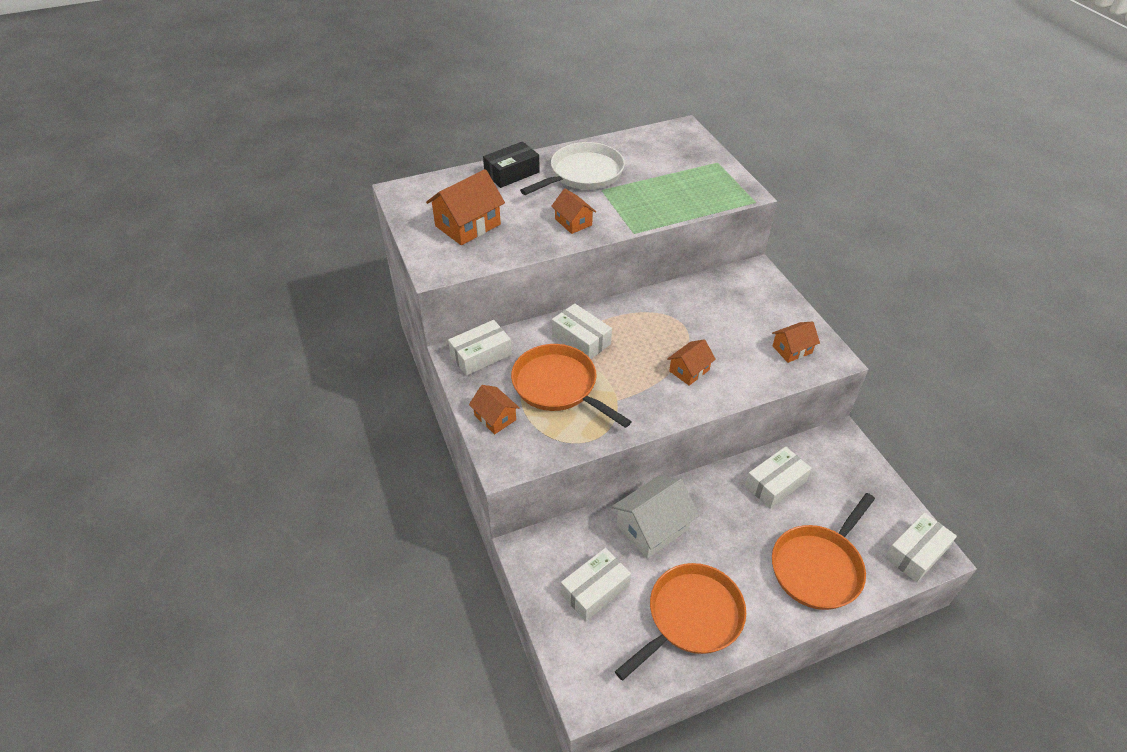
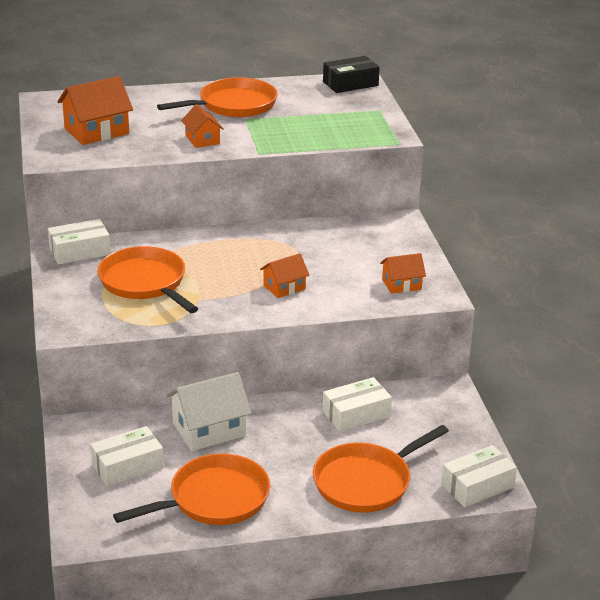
camera: 10 degrees right, 15 degrees down
(495, 417) = (71, 297): orange house -> none
(512, 173) = (161, 97): black box -> black box (350, 84)
(581, 339) = (186, 251): white box -> none
(583, 174) = (233, 105): white pan -> orange pan

